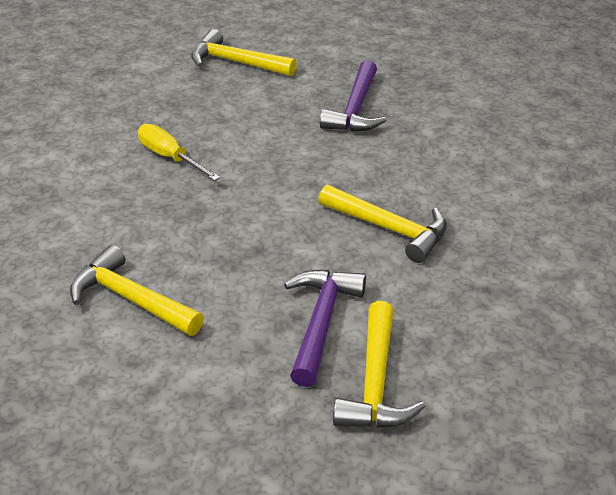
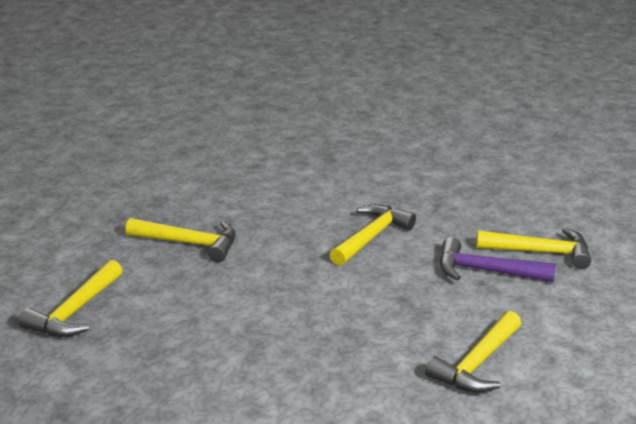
camera: 90 degrees left, 10 degrees down
(170, 157) = (259, 351): yellow screwdriver -> none
(355, 109) = (189, 243): purple hammer -> yellow hammer

